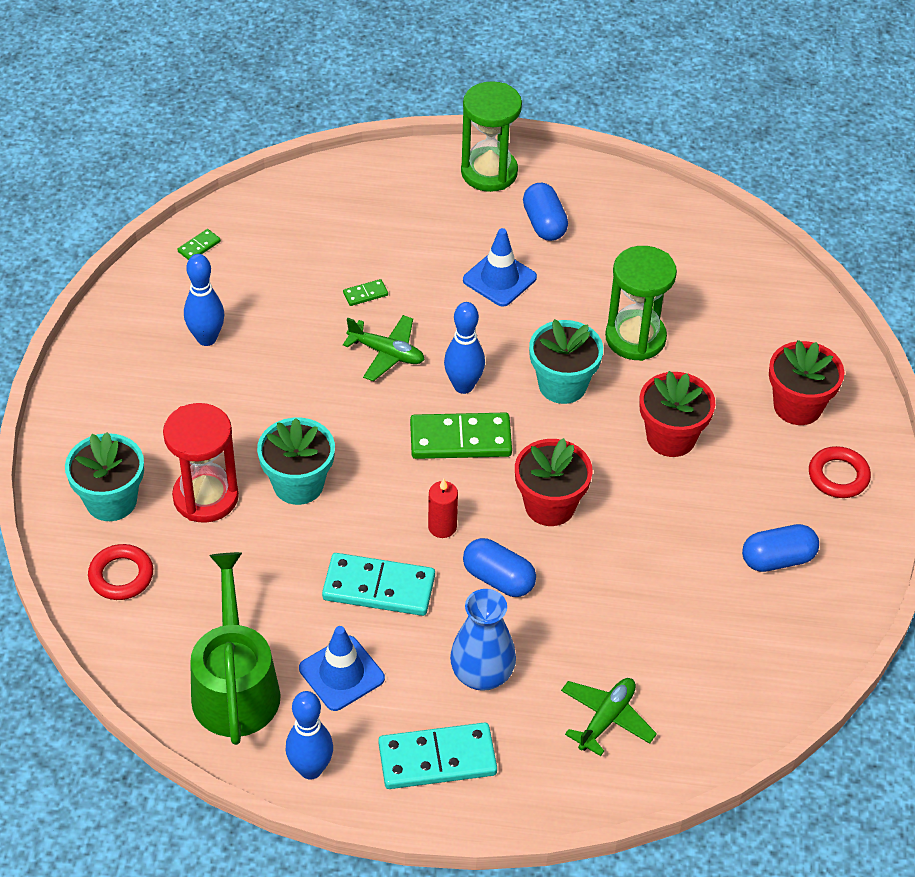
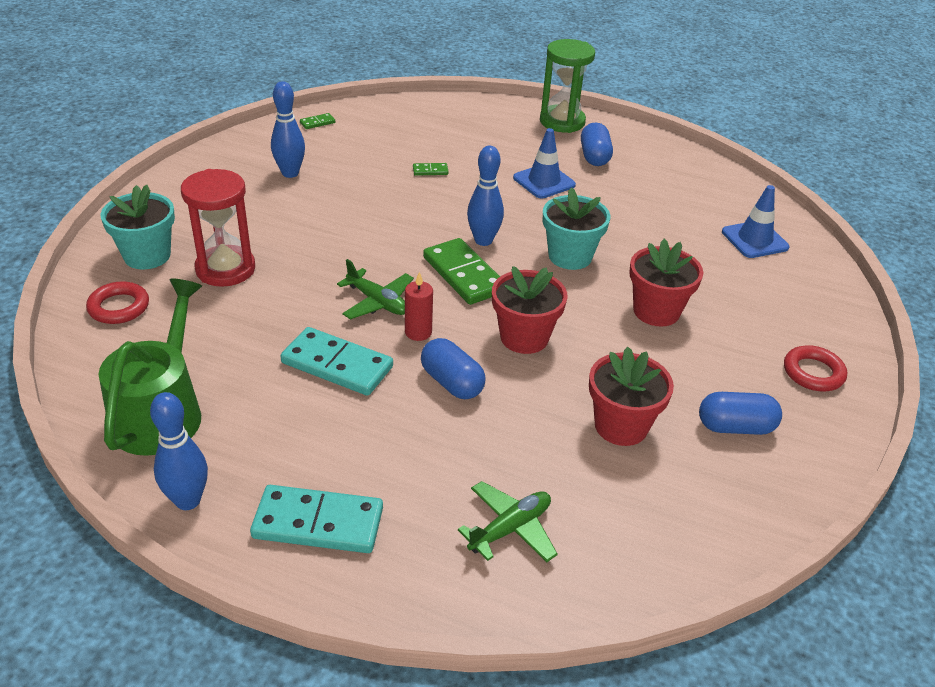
camera: 15 degrees right, 10 degrees down
(298, 484) = (308, 277): turquoise flower pot -> none
(341, 673) = (265, 425): blue traffic cone -> blue traffic cone (754, 240)
(386, 353) = (429, 208): green plane -> green plane (377, 302)
(460, 439) = (464, 274): green domino -> green domino turned 45 degrees clockwise
(482, 674) = (399, 457): blue vase -> none
(635, 338) = (646, 238): green hourglass -> none
(797, 406) = (784, 312): red flower pot -> red flower pot (621, 426)

